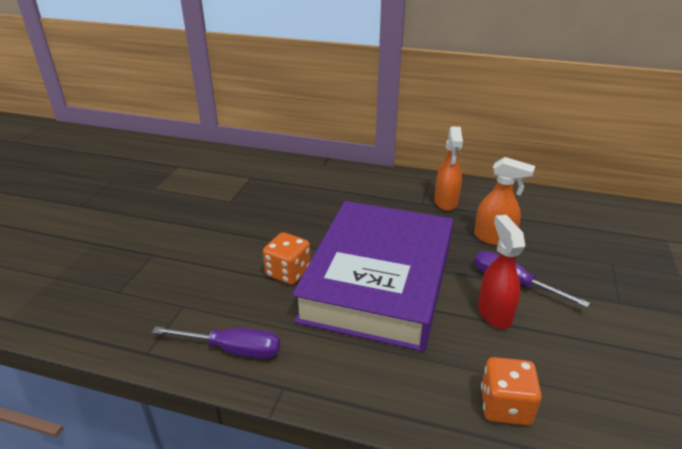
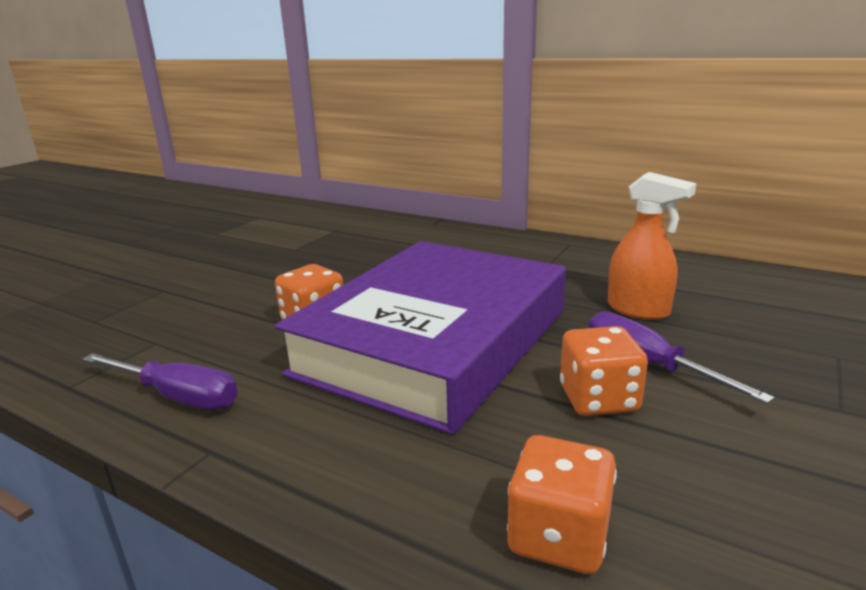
camera: 15 degrees right, 10 degrees down
(446, 202) = (581, 267): orange spray bottle -> none
(494, 313) = (598, 399): red spray bottle -> orange dice

